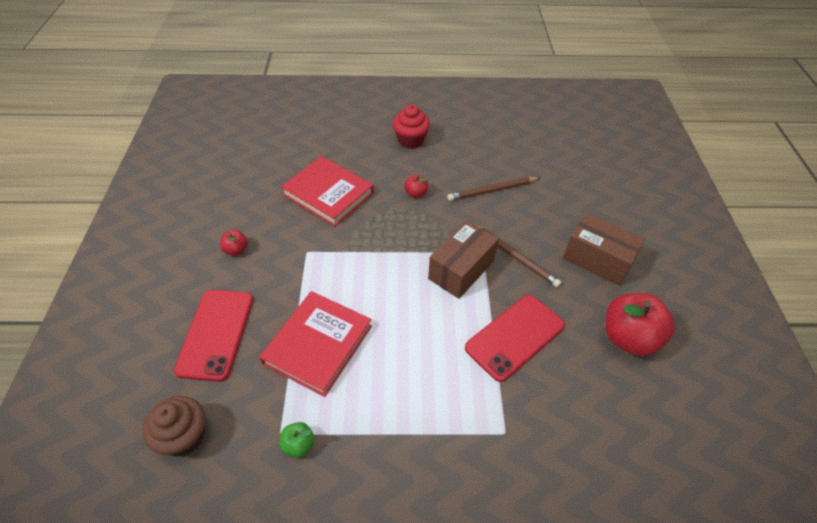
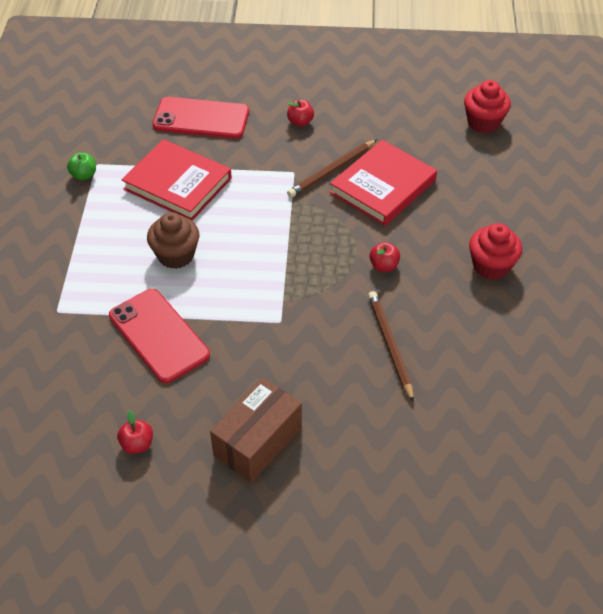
camera: 95 degrees right, 0 degrees up
(184, 436) = (108, 112): brown cupcake -> brown cupcake (176, 255)
(257, 137) = (483, 122): none -> red cupcake
(461, 270) = (256, 298): brown box -> none
(514, 256) = (272, 353): brown pencil -> brown pencil (332, 171)
(628, 338) = (137, 444): red apple -> red apple, size x0.47

